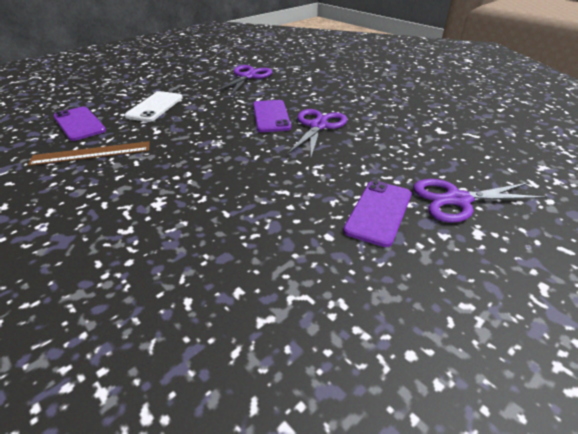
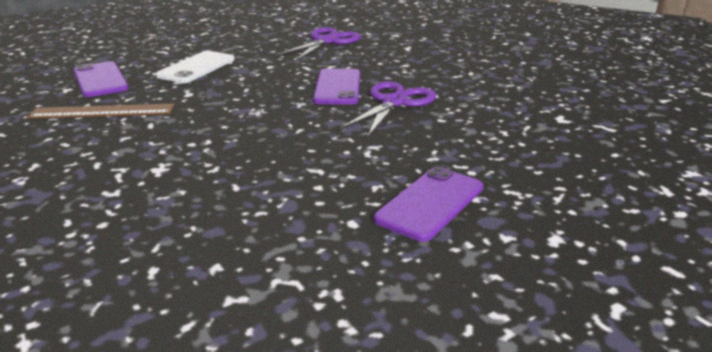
camera: 10 degrees right, 10 degrees down
(457, 200) = (545, 200): purple scissors -> none

